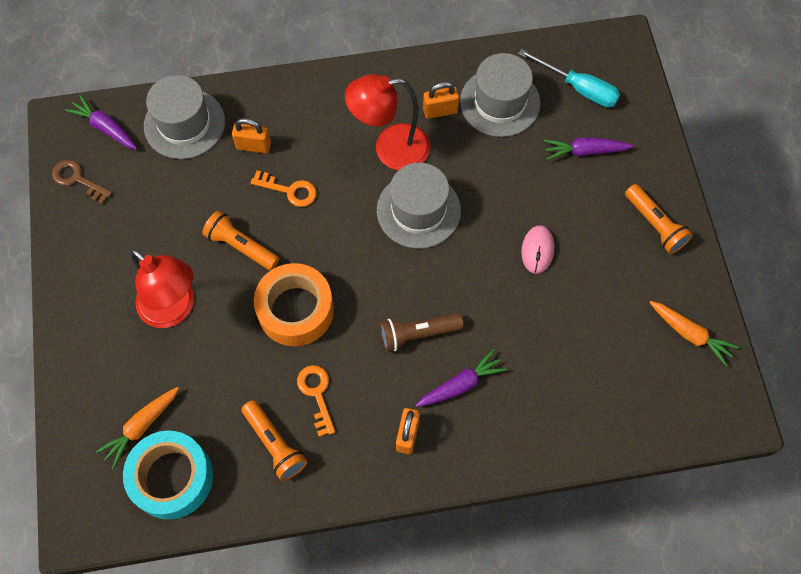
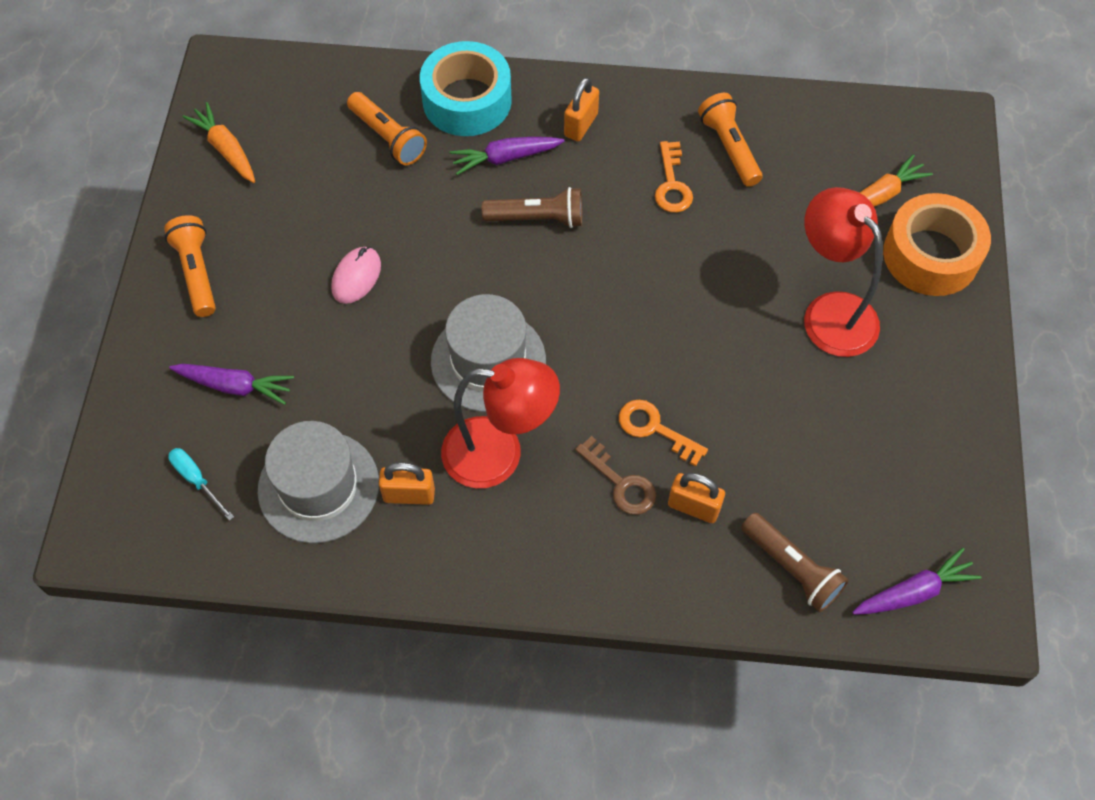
camera: 165 degrees left, 5 degrees down
(77, 179) = (956, 517): brown key -> brown key (621, 483)
(105, 128) = (914, 591): purple carrot -> purple carrot turned 75 degrees counterclockwise
(172, 478) = (847, 142): turquoise tape -> turquoise tape (467, 100)
(184, 124) = (792, 568): grey hat -> brown flashlight
(241, 246) = (734, 369): orange flashlight -> orange flashlight (388, 137)
(295, 310) = (678, 277): orange tape -> orange tape (930, 255)
(578, 88) = (196, 480): turquoise screwdriver -> turquoise screwdriver, size x0.59

